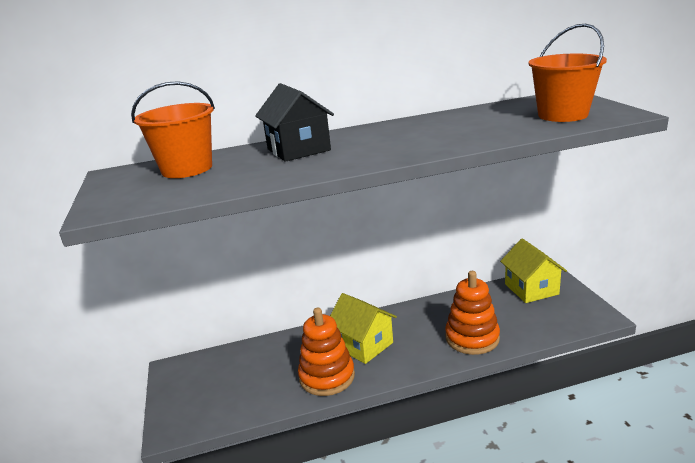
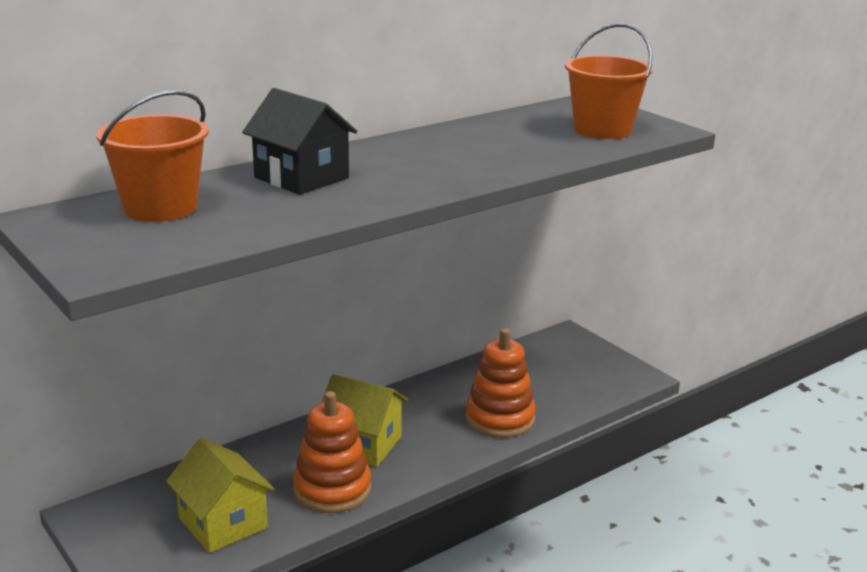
camera: 25 degrees left, 0 degrees up
(531, 289) = (548, 352): yellow house -> yellow house (223, 523)

